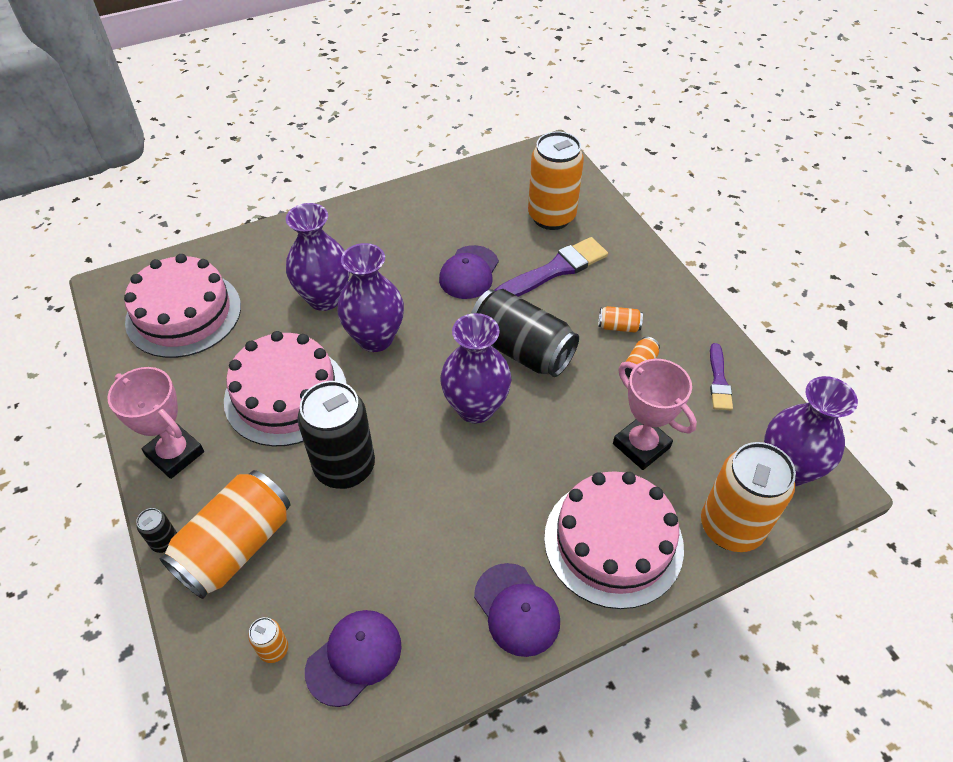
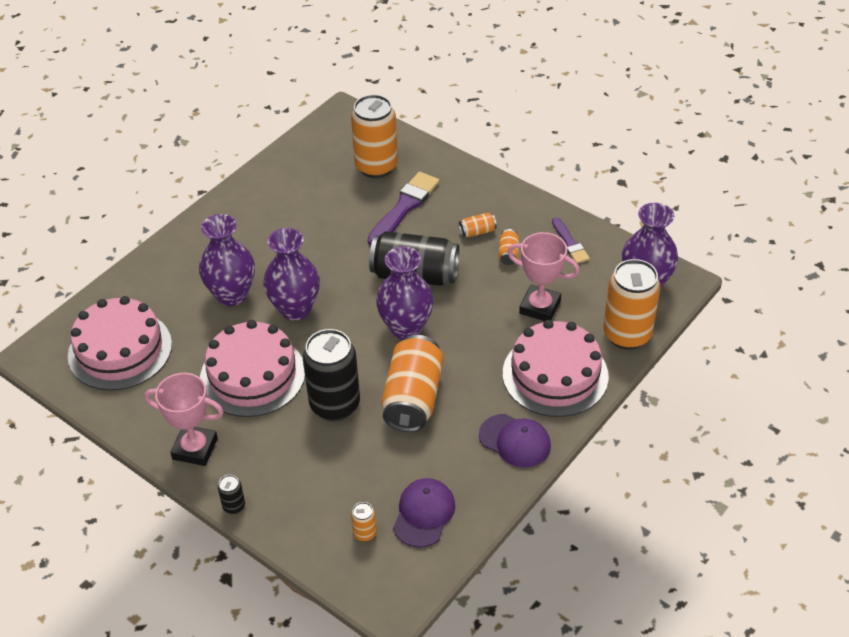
camera: 25 degrees left, 5 degrees down
(236, 546) = (290, 487): orange can -> orange can (413, 398)
(469, 272) = (337, 233): purple cap -> none

